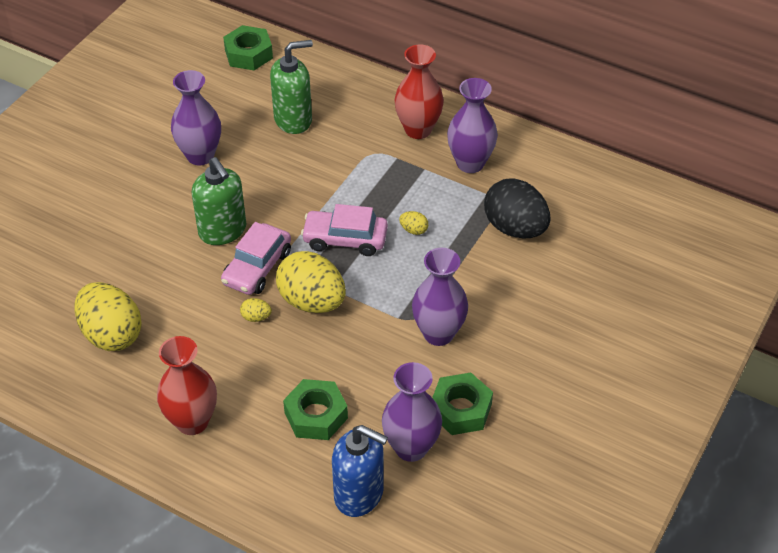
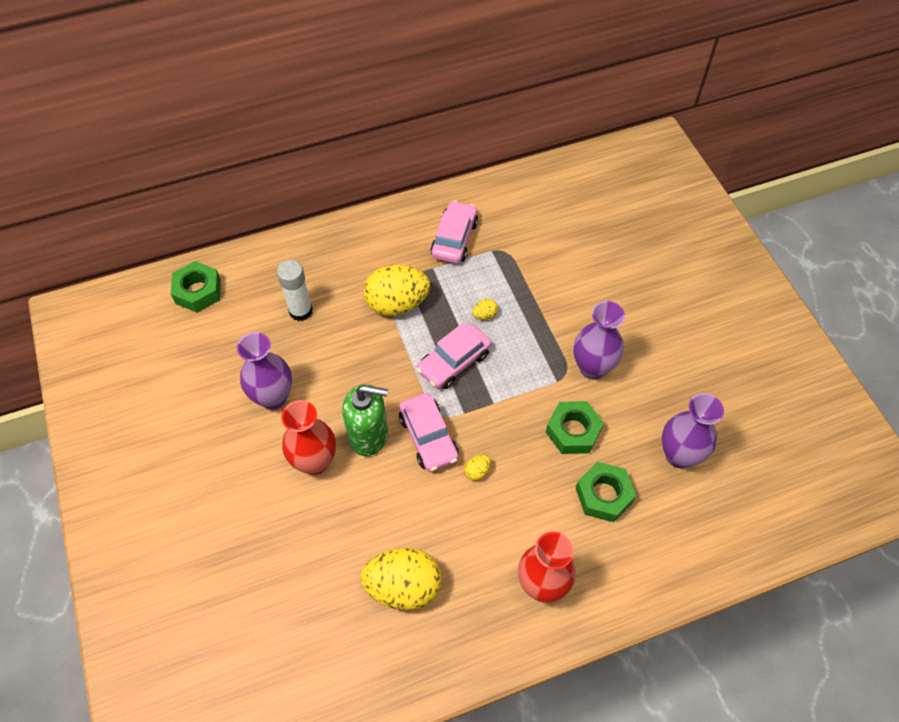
camera: 50 degrees left, 10 degrees up
(293, 120) = (301, 311): green soap dispenser -> white glue stick
(312, 301) = (494, 424): yellow egg -> yellow egg (397, 304)
(359, 494) = (695, 516): blue soap dispenser -> none
(418, 129) = (391, 245): red vase -> red vase (315, 461)
(460, 409) = (669, 402): green nut -> green nut (573, 431)
(470, 163) = (454, 239): purple vase -> pink car
(515, 228) = (538, 257): black egg -> none

